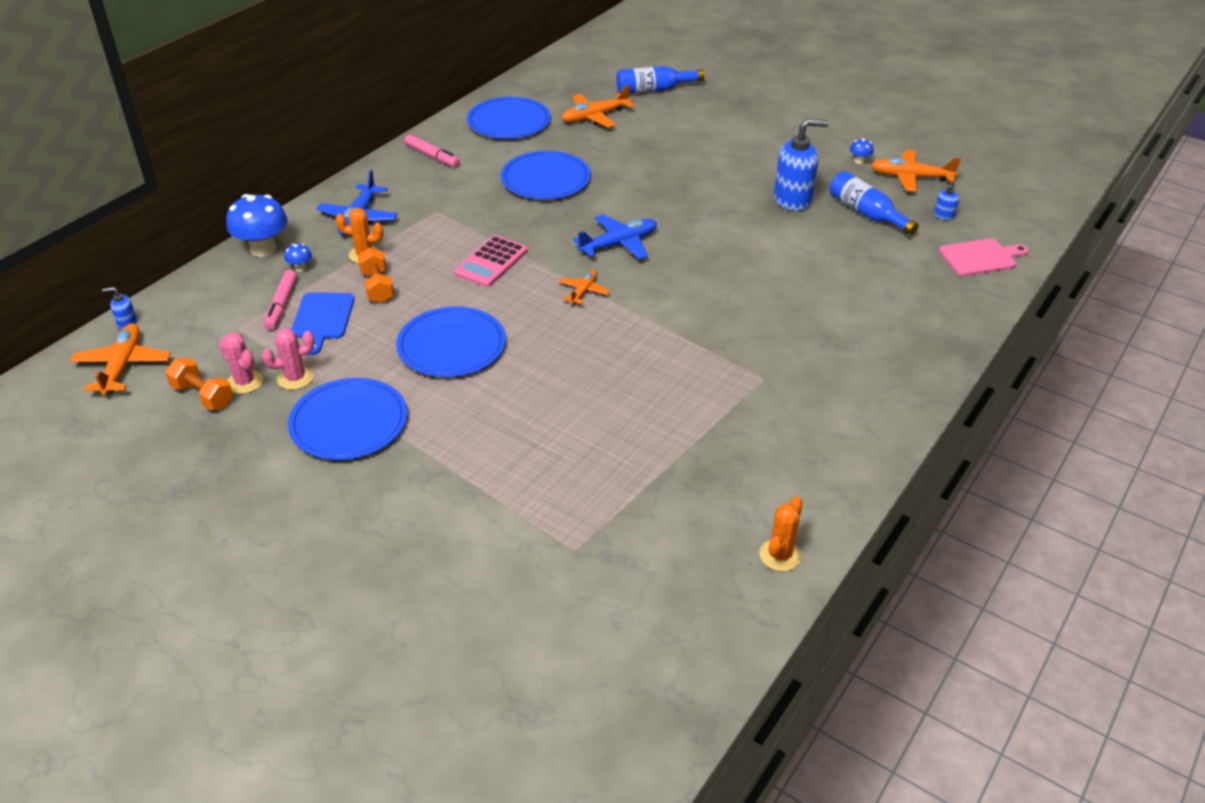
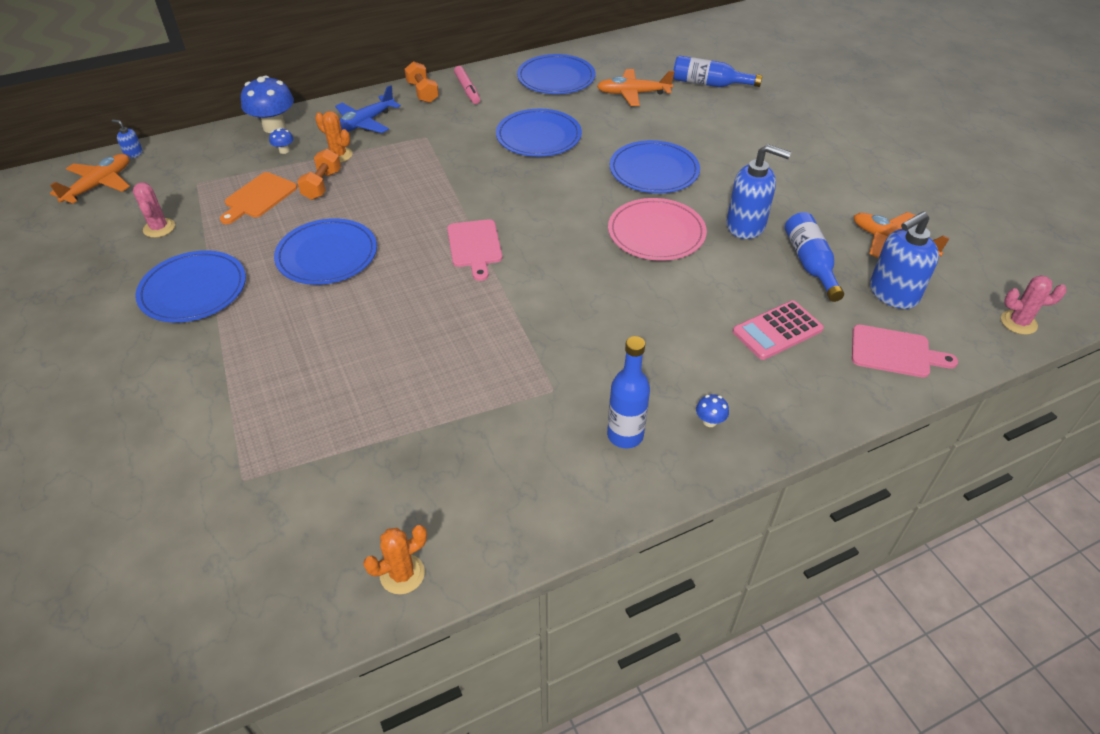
camera: 30 degrees right, 5 degrees up
(203, 395) = (123, 228): orange dumbbell -> orange dumbbell (422, 92)
(281, 305) = (243, 176): pink marker -> none
(295, 378) = (194, 238): pink cactus -> pink cactus (1018, 322)
(322, 319) = (259, 197): blue cutting board -> orange cutting board
(491, 262) = (426, 194): pink calculator -> pink calculator (777, 330)
(583, 291) = (475, 246): orange plane -> pink cutting board
(619, 244) = (545, 214): blue plane -> none
(677, 178) = (654, 171): none -> blue plate
(727, 229) = (656, 233): none -> pink plate
(848, 389) = (625, 435): none -> blue bottle
(859, 161) = (851, 209): blue mushroom -> blue mushroom (709, 421)
(943, 216) = (892, 293): blue soap dispenser -> blue soap dispenser, size x2.28

